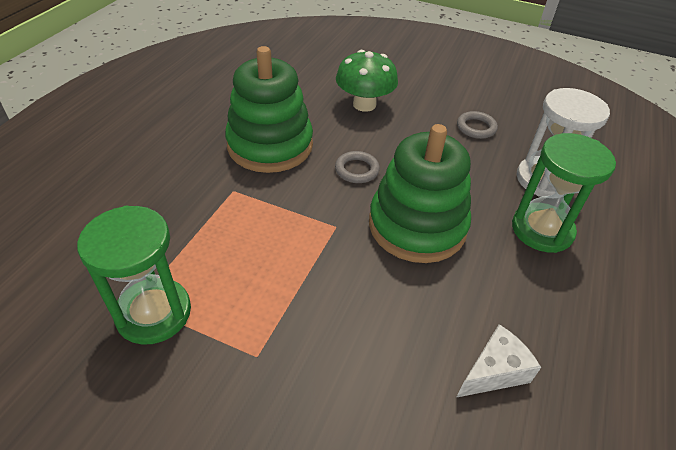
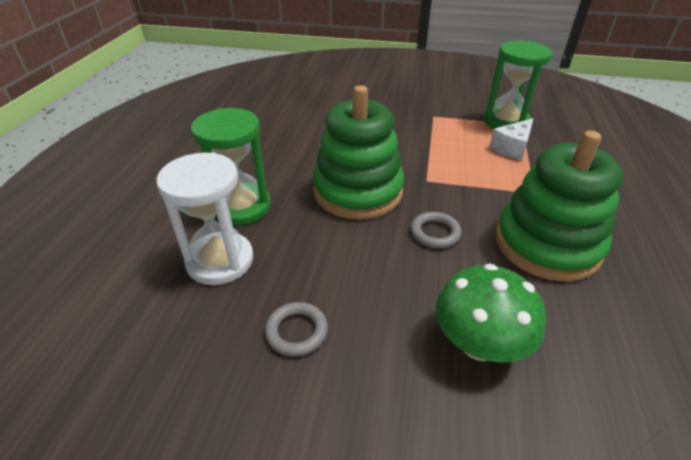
camera: 170 degrees right, 5 degrees down
(494, 371) = (297, 127): white cheese -> white cheese (512, 148)

